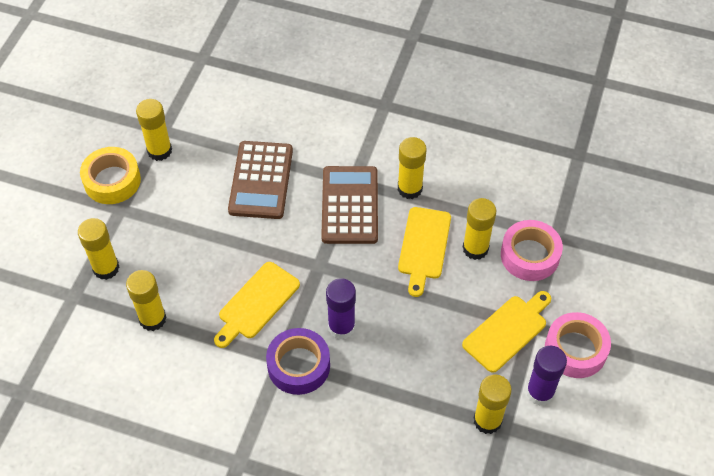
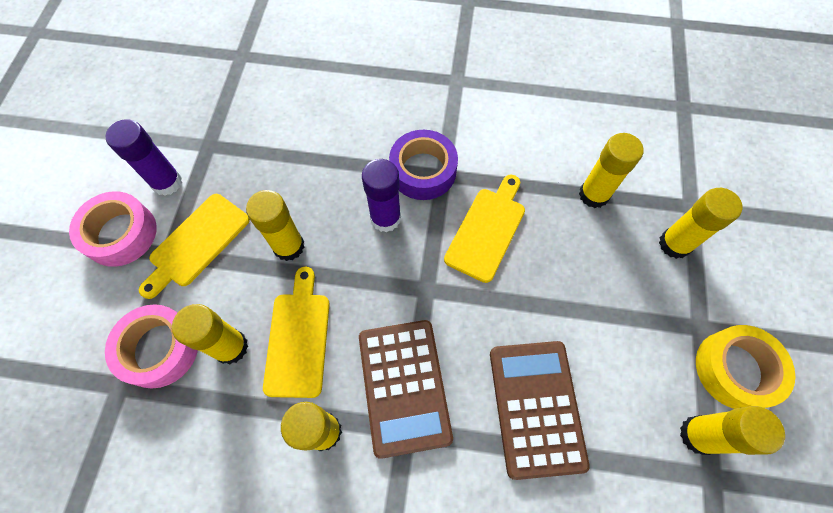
camera: 170 degrees right, 10 degrees up
(487, 420) = (224, 148): yellow glue stick -> yellow glue stick (288, 246)

